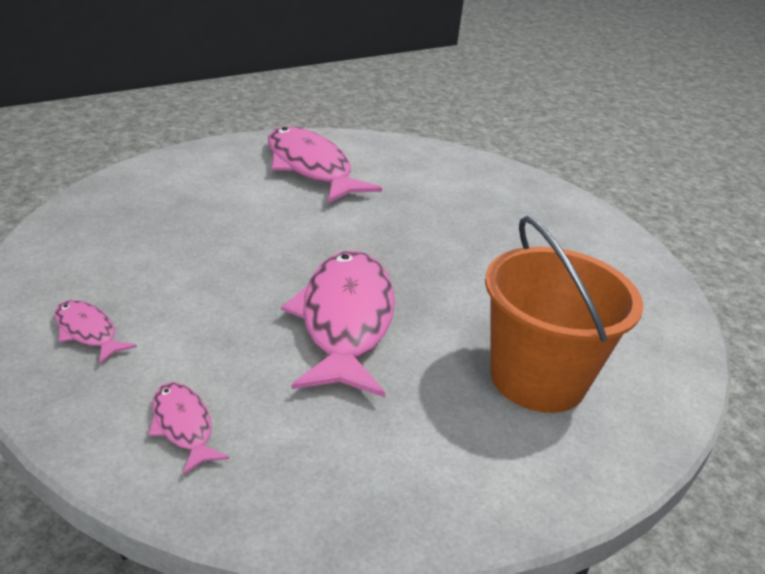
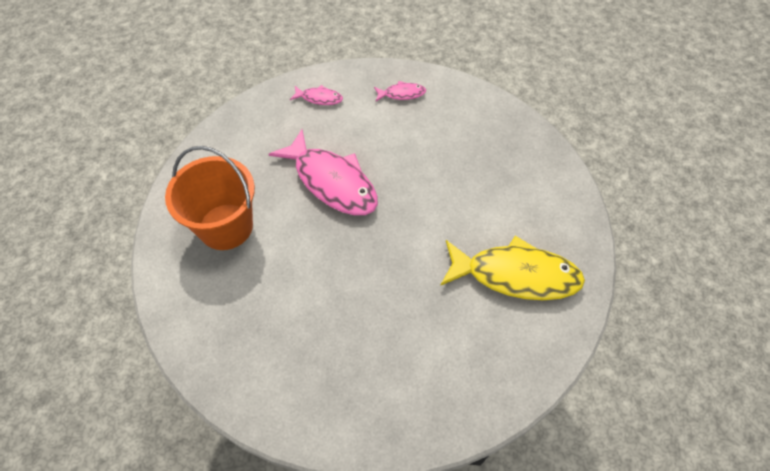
camera: 135 degrees right, 25 degrees up
(311, 168) = (515, 275): pink fish -> yellow fish

